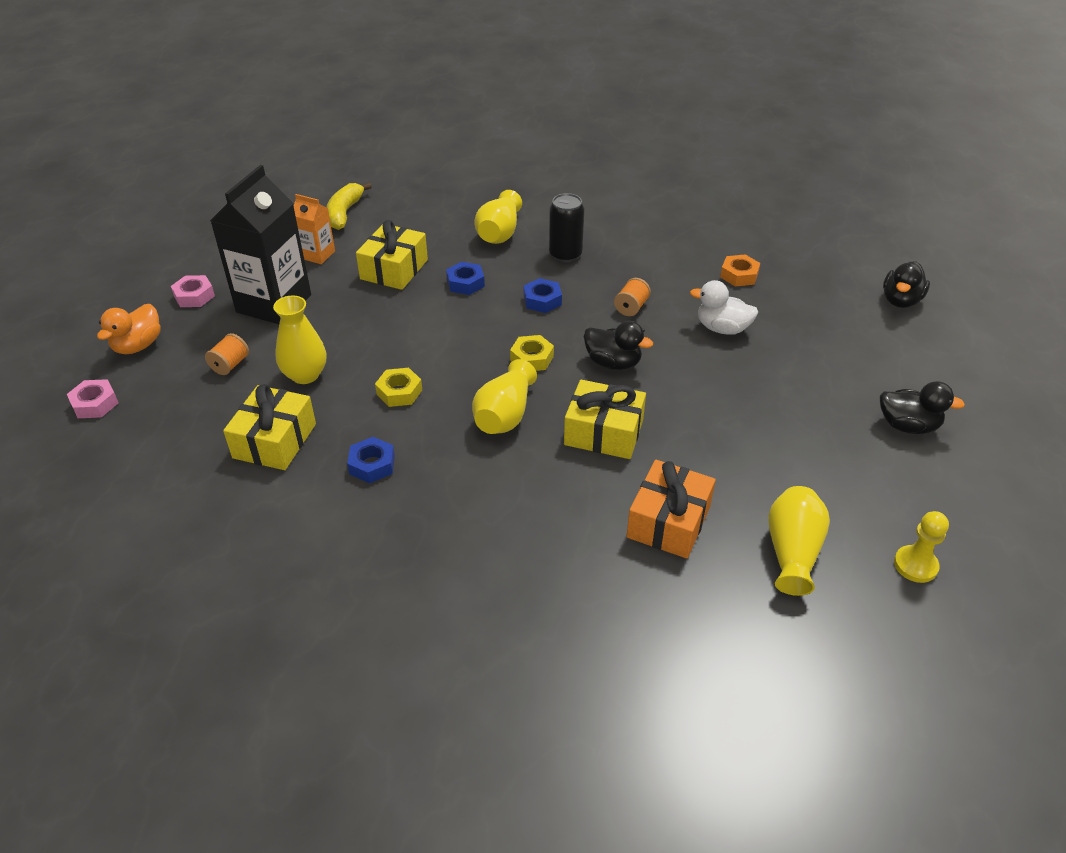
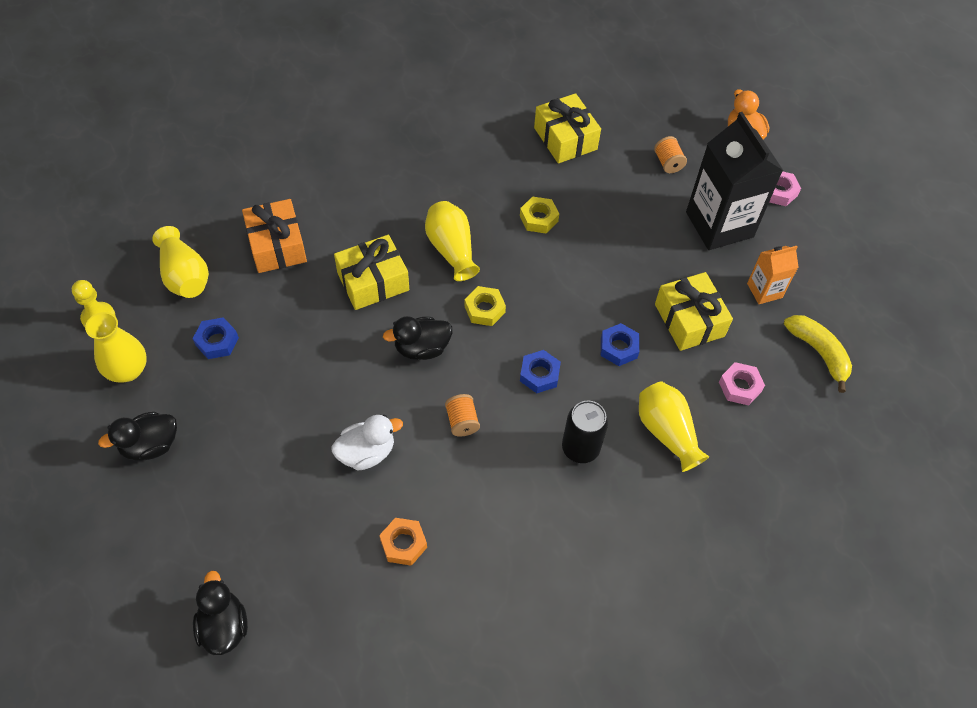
camera: 135 degrees right, 15 degrees up
(95, 404) = (697, 90): pink nut -> pink nut (740, 387)
(305, 375) = (613, 188): yellow vase -> yellow vase (128, 370)
(372, 465) = (491, 163): blue nut -> blue nut (217, 341)

